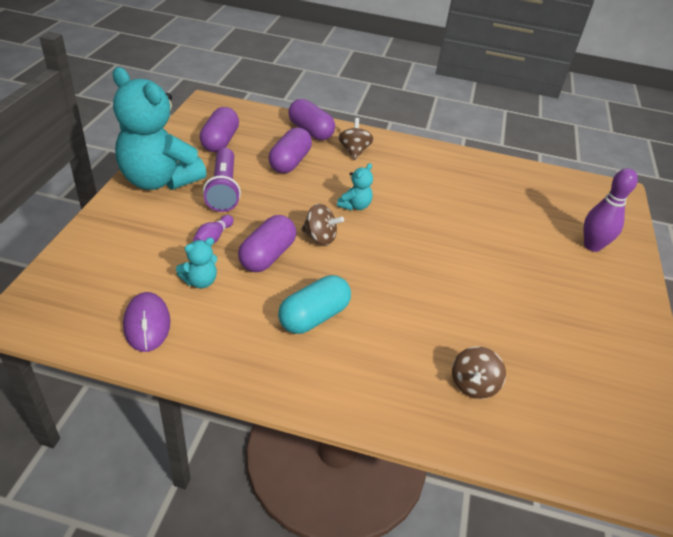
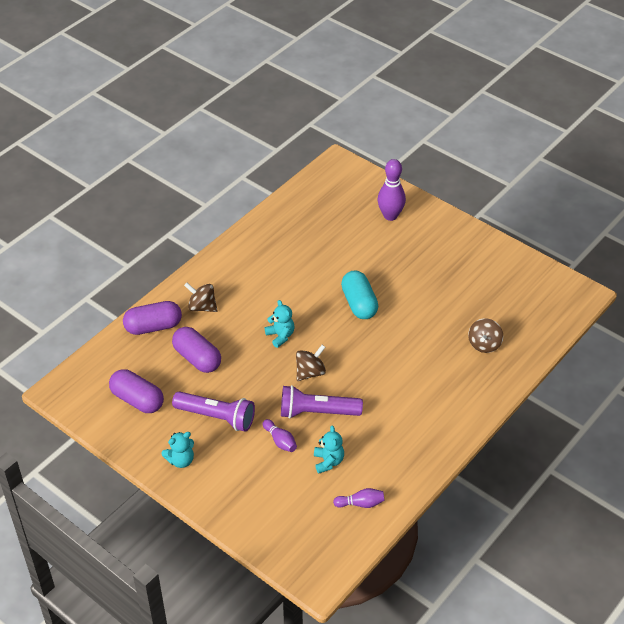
camera: 60 degrees left, 5 degrees up
(147, 324) = (361, 503): purple mouse -> purple bowling pin
(159, 180) = (181, 460): turquoise teddy bear -> turquoise teddy bear, size x0.42
(267, 256) = (317, 412): purple capsule -> purple flashlight
(314, 317) = (393, 405): turquoise capsule -> turquoise capsule (359, 304)
(473, 385) = (484, 344): brown spinning top -> brown spinning top turned 60 degrees clockwise

